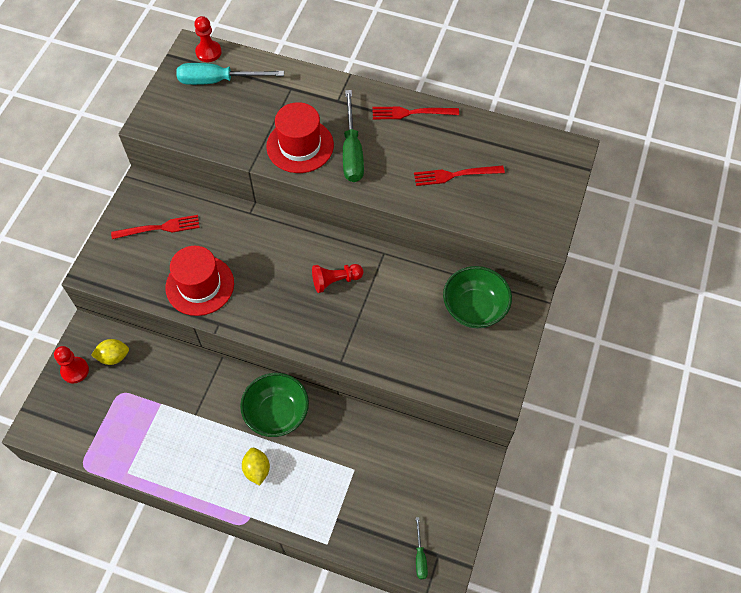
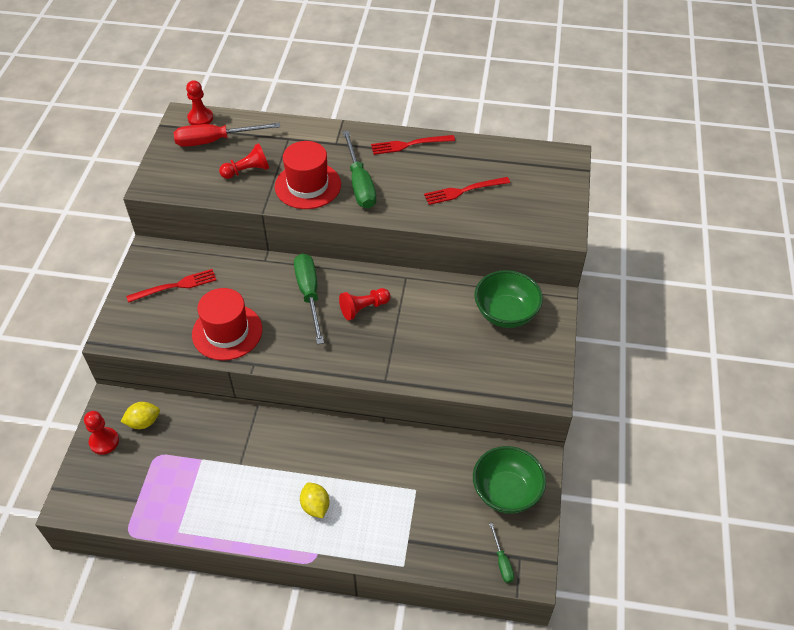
camera: 10 degrees left, 10 degrees down
(218, 81) = (215, 141): turquoise screwdriver -> red screwdriver
(243, 120) = (247, 171): none -> red pawn
(277, 414) = (325, 450): green bowl -> green bowl (506, 492)
(286, 258) = (309, 295): none -> green screwdriver

